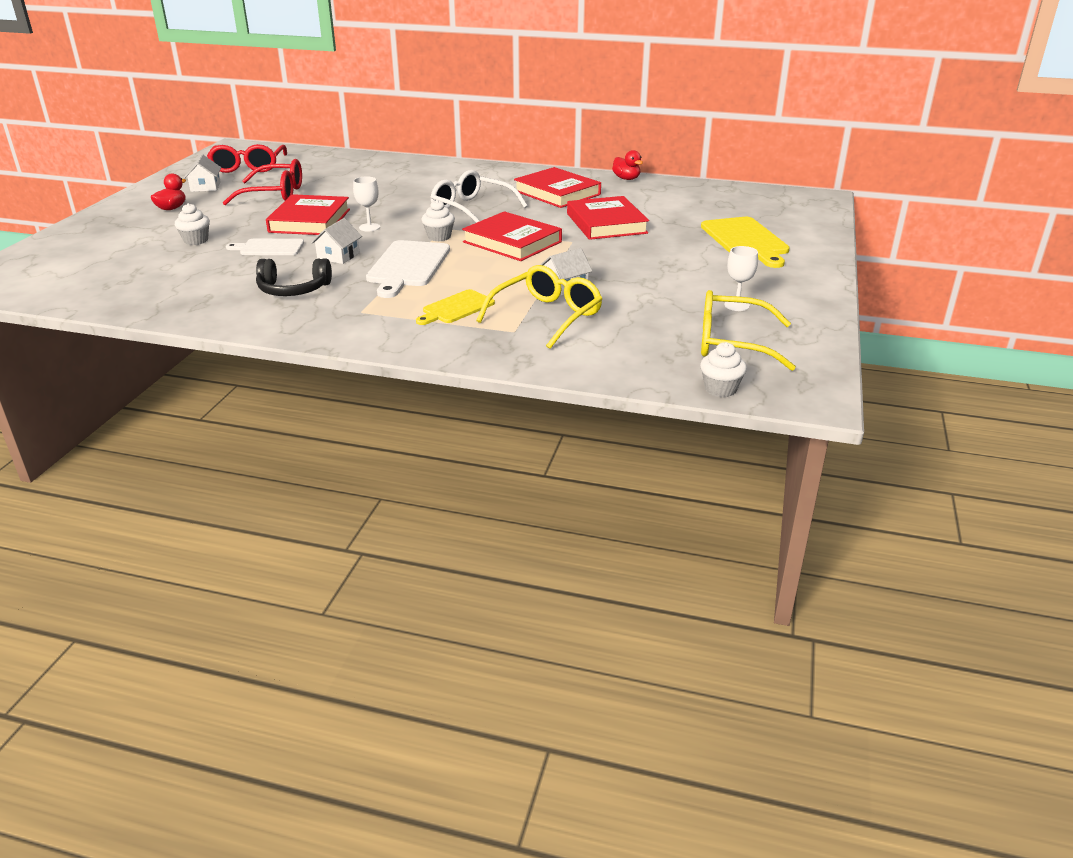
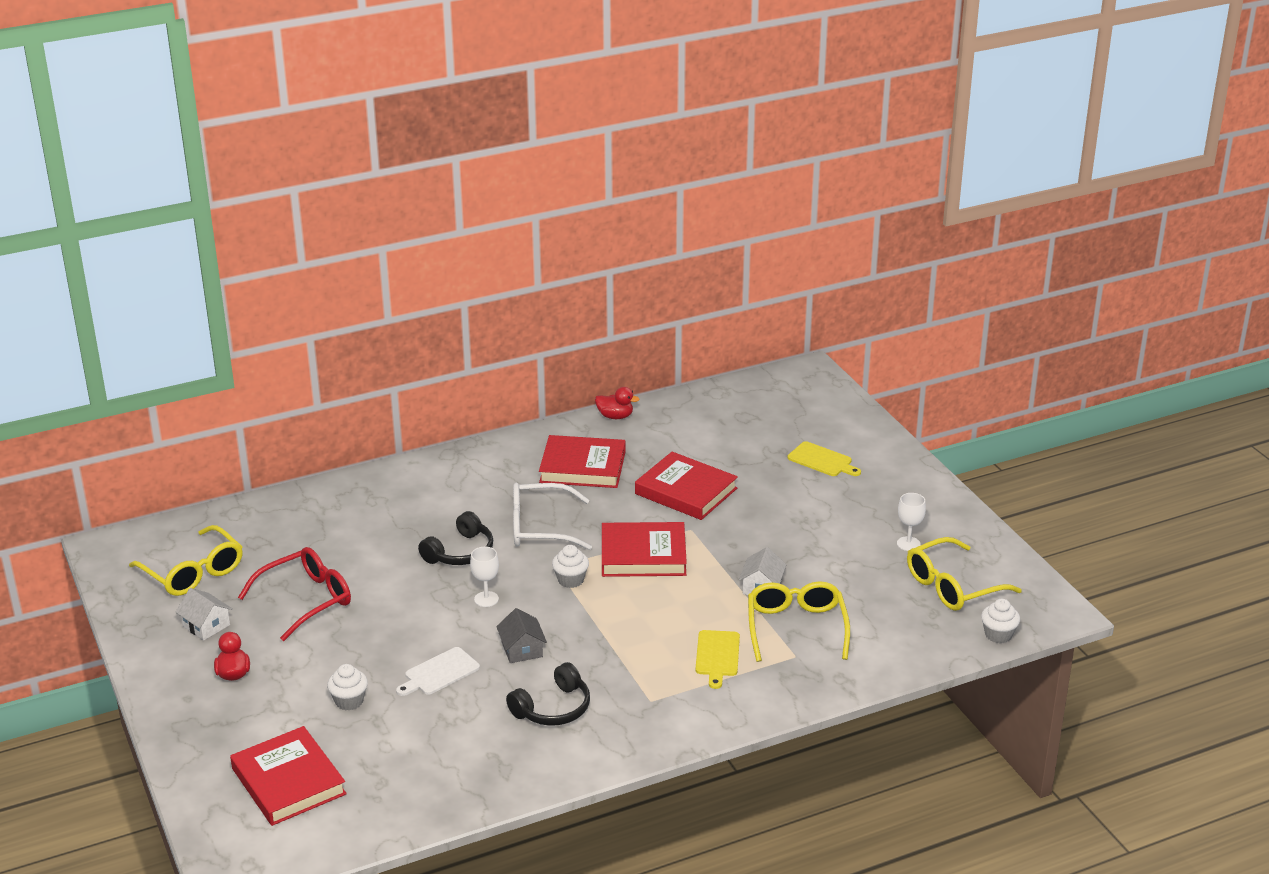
camera: 40 degrees left, 0 degrees up
(248, 167) = (193, 572): red glasses -> yellow glasses
(310, 221) = (413, 619): red book -> red book (288, 781)
(338, 256) = (522, 649): white house -> grey house
(400, 203) = (460, 552): none -> black headphones
(408, 266) = (603, 630): white cutting board -> none
(746, 240) = (822, 460): yellow cutting board -> yellow cutting board, size x0.61

